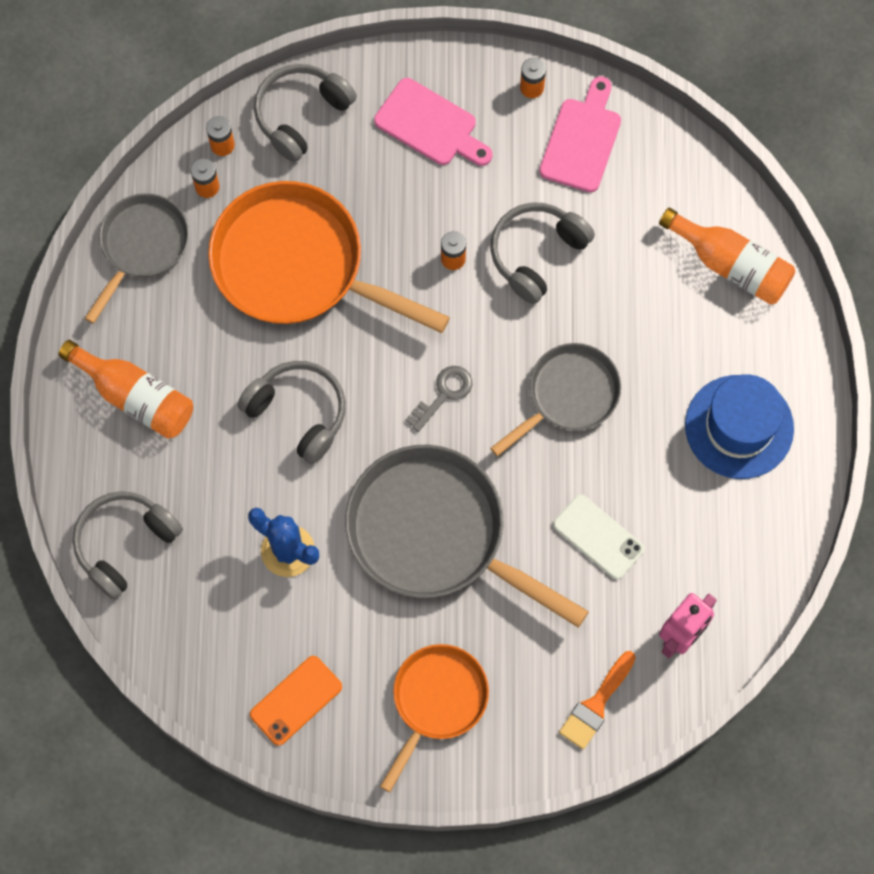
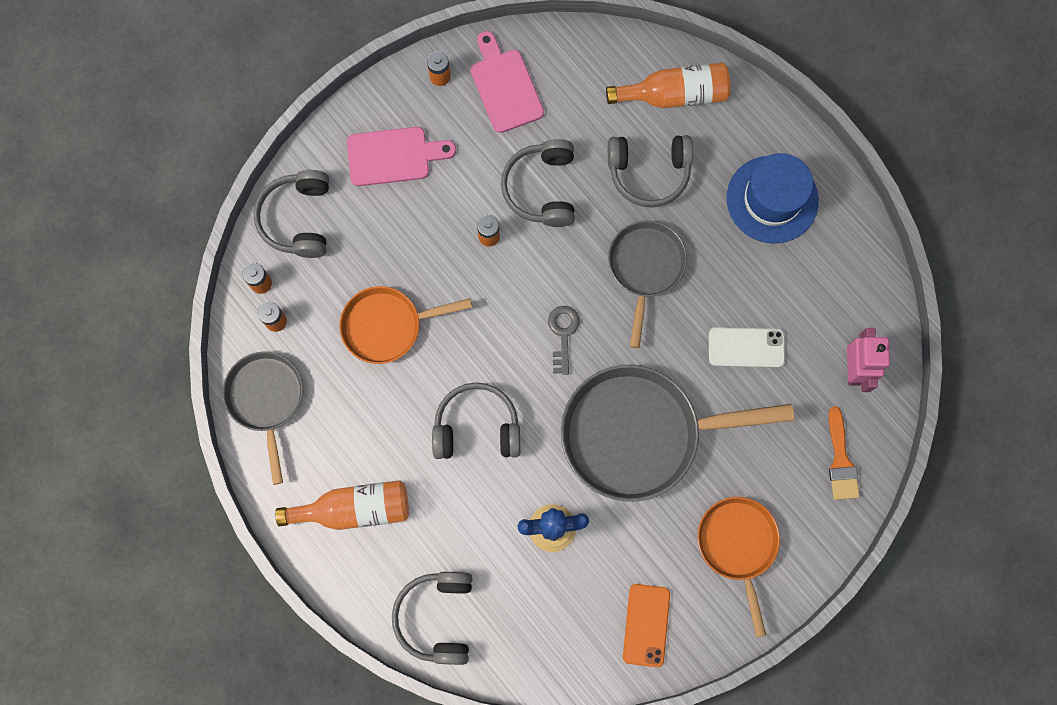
camera: 40 degrees left, 5 degrees up
(297, 265) = (387, 326): orange pan -> orange pan, size x0.59
(646, 315) = (649, 173): none -> grey headphones

